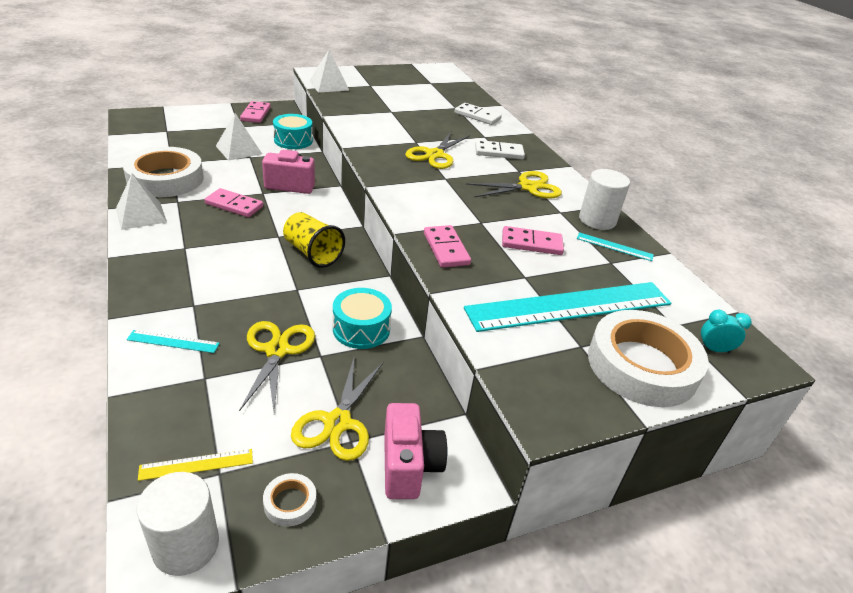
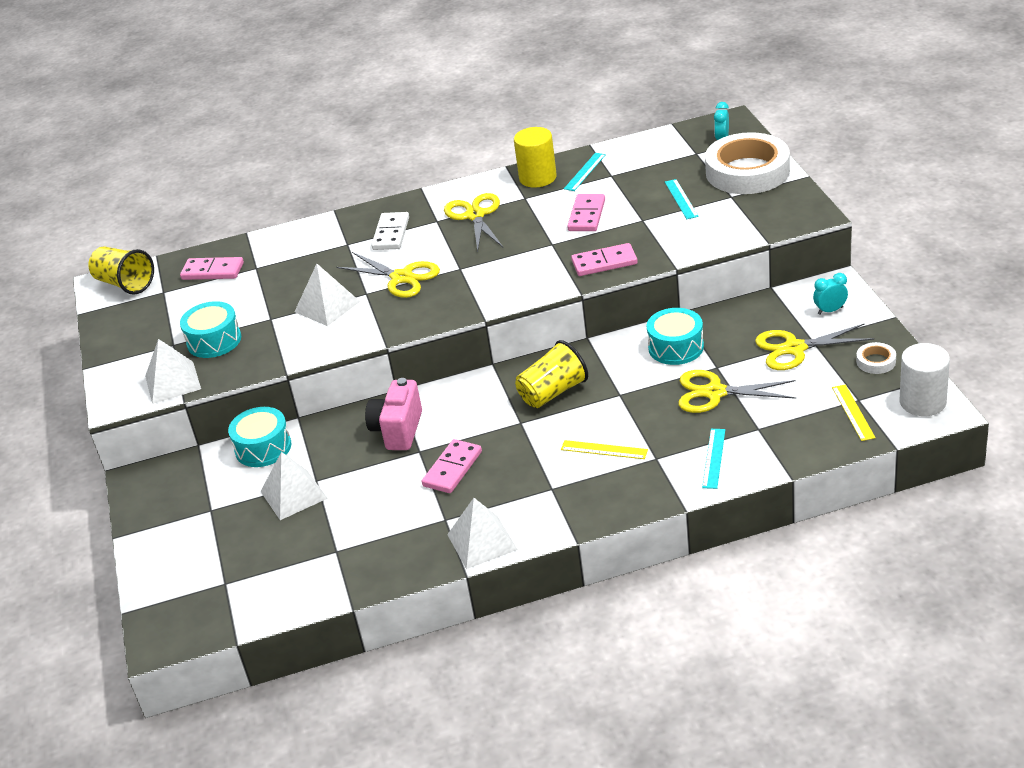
camera: 75 degrees left, 0 degrees up
(165, 179) = (385, 544): white tape -> none
(220, 276) = (604, 450): none -> yellow ruler
(256, 114) = (164, 500): pink domino -> pink domino (212, 271)
(337, 422) = (794, 348): yellow scissors -> yellow scissors turned 150 degrees clockwise
(370, 95) = (214, 341): none -> turquoise drum
(401, 128) = (327, 306): none -> white pyramid
(409, 466) = (830, 310): pink camera -> turquoise clock
(441, 73) = (125, 284): none -> yellow cup
(477, 116) = (284, 250): white domino -> none
(570, 306) = (681, 199): turquoise ruler -> turquoise ruler, size x0.40
(597, 220) = (538, 178): white cylinder -> yellow cylinder

